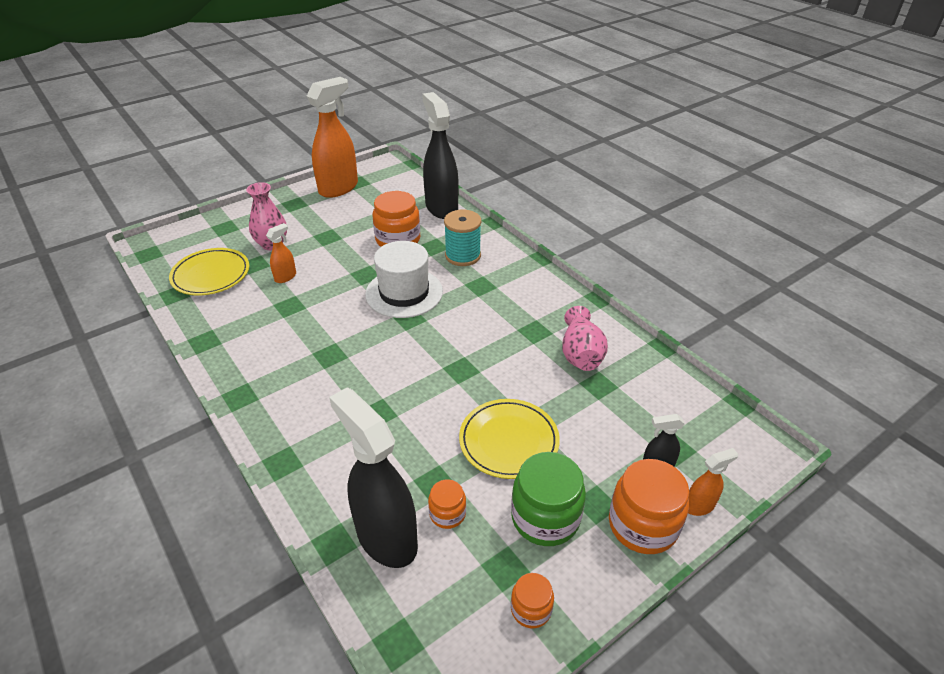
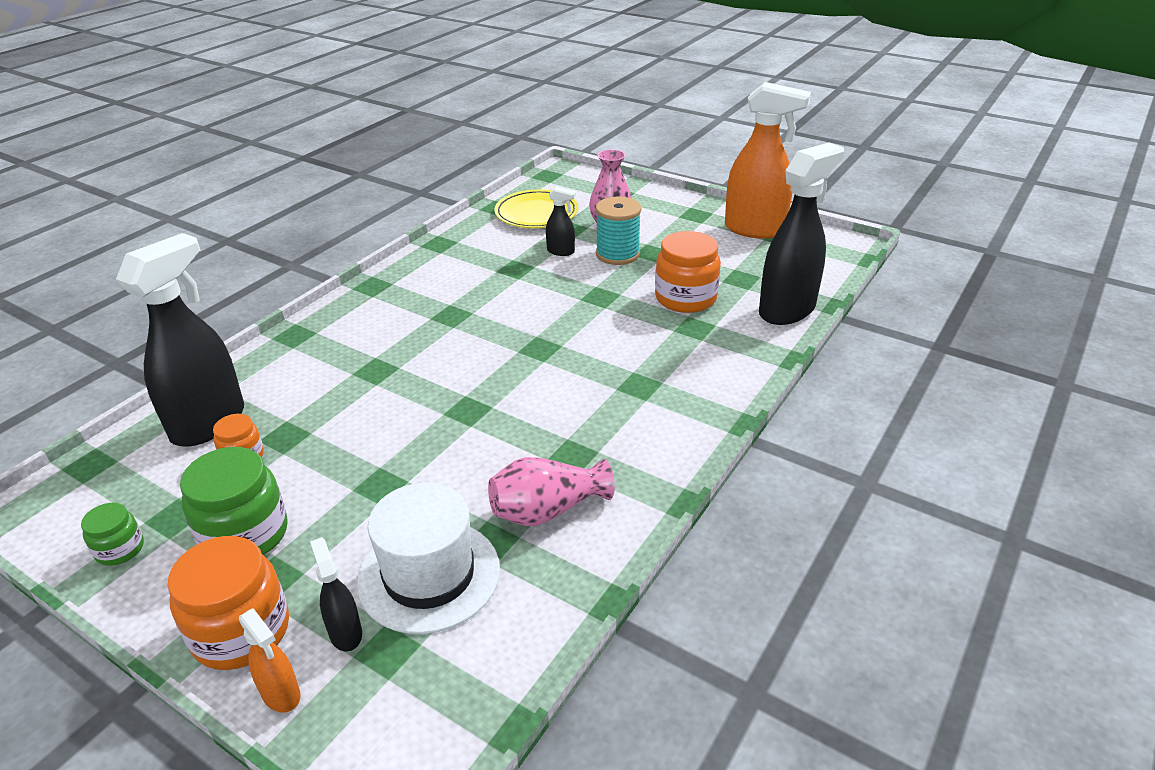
camera: 70 degrees right, 5 degrees down
(285, 277) = (561, 251): orange spray bottle -> black spray bottle
(404, 293) = (584, 331): white hat -> white hat (429, 575)
(463, 255) = (693, 355): turquoise spool -> turquoise spool (617, 254)
(508, 441) = (359, 477): yellow plate -> none
(531, 609) = (120, 549): orange jar -> green jar

